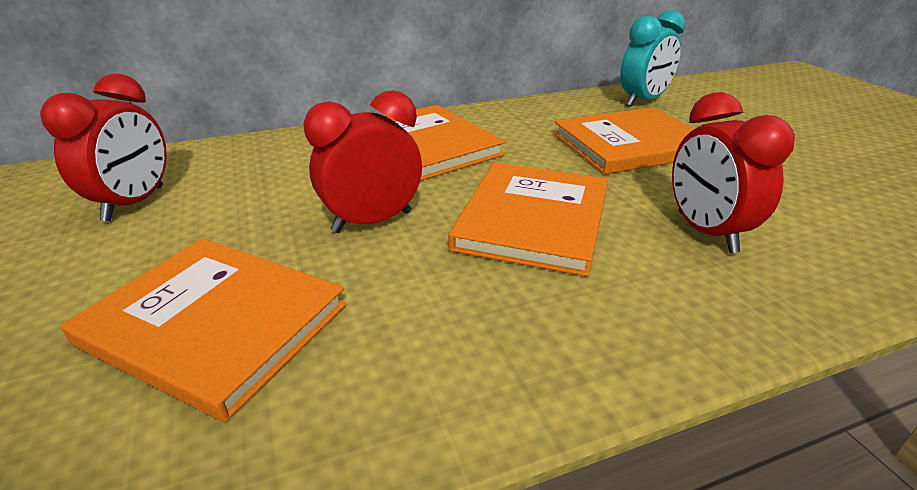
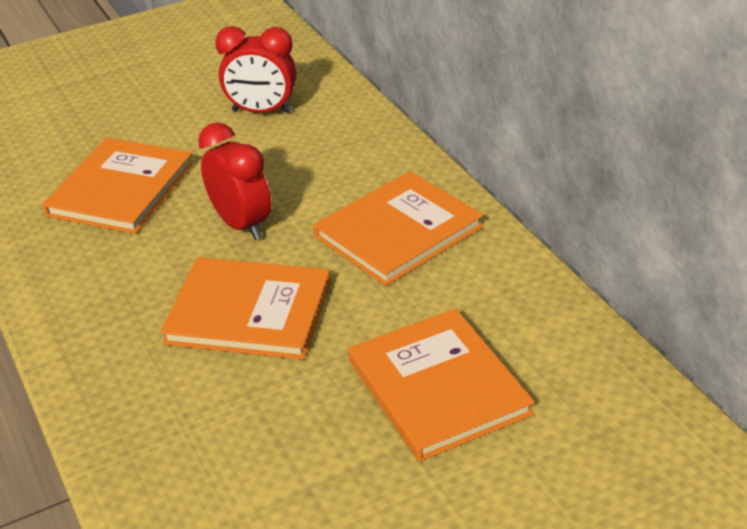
camera: 85 degrees right, 5 degrees up
(643, 101) = (616, 414): turquoise clock -> none
(706, 232) = (233, 425): red clock -> none

